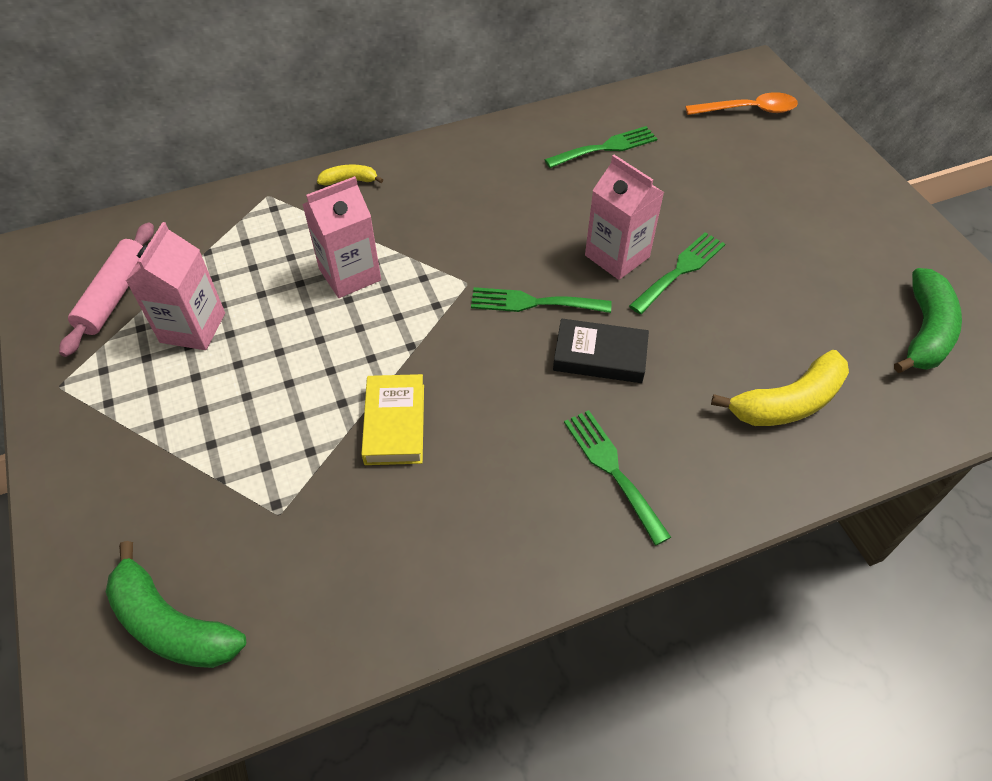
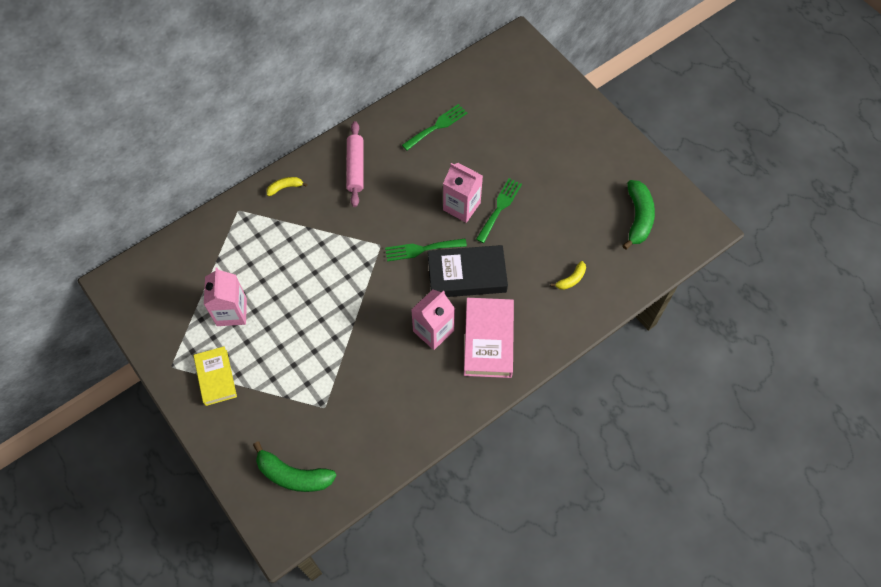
camera: 15 degrees left, 10 degrees up
(115, 295) = (175, 302): pink rolling pin -> pink rolling pin (355, 167)
(350, 274) = (310, 255): pink carton -> pink carton (433, 331)
(395, 424) = (367, 342): yellow book -> yellow book (216, 377)
(600, 356) = (467, 275): black book -> black book, size x1.51
(612, 469) = (488, 340): green fork -> pink book
(748, 110) = (519, 76): orange spoon -> none
(787, 402) = (571, 279): yellow banana -> yellow banana, size x0.53

